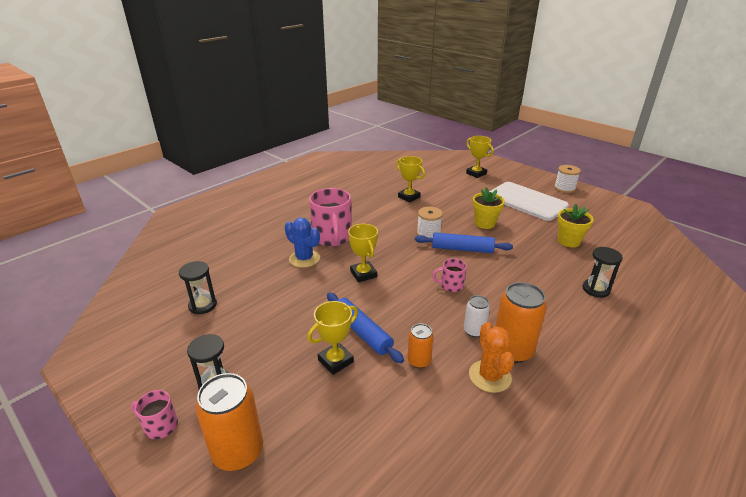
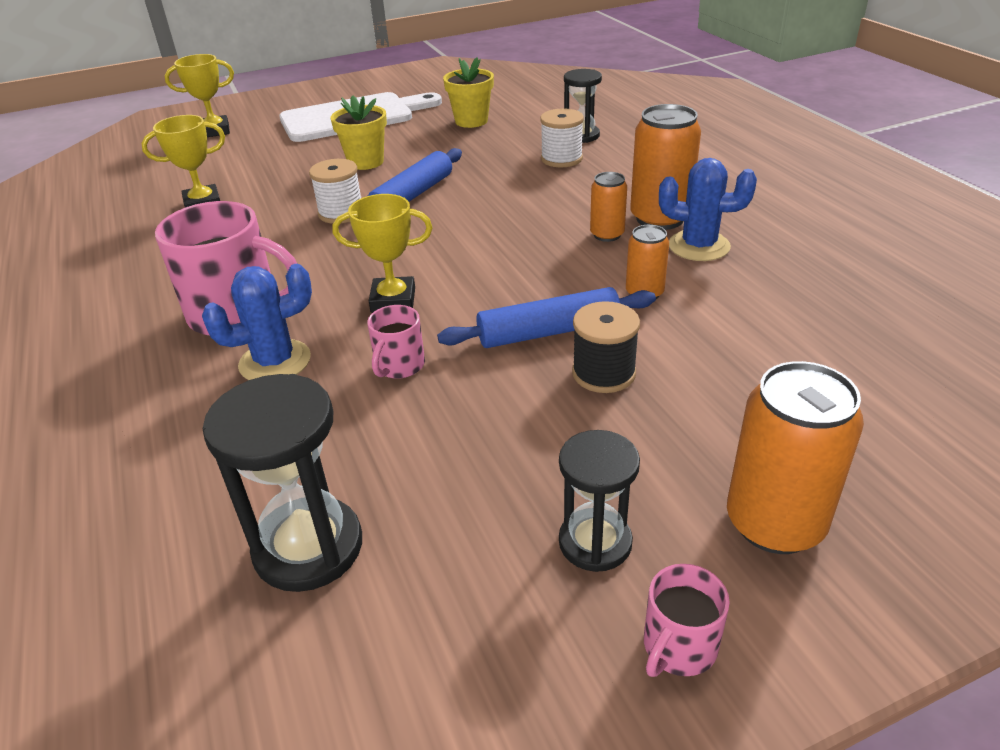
camera: 65 degrees left, 5 degrees up
(203, 305) = (308, 547): black hourglass -> black hourglass, size x1.51
(335, 361) = (603, 373): yellow trophy -> black spool
(451, 285) = (494, 227): pink mug -> pink mug (399, 366)
(474, 331) = (607, 234): white can -> orange can
(489, 376) = (699, 246): orange cactus -> blue cactus
(564, 188) = (347, 87): white spool -> white spool (561, 159)

